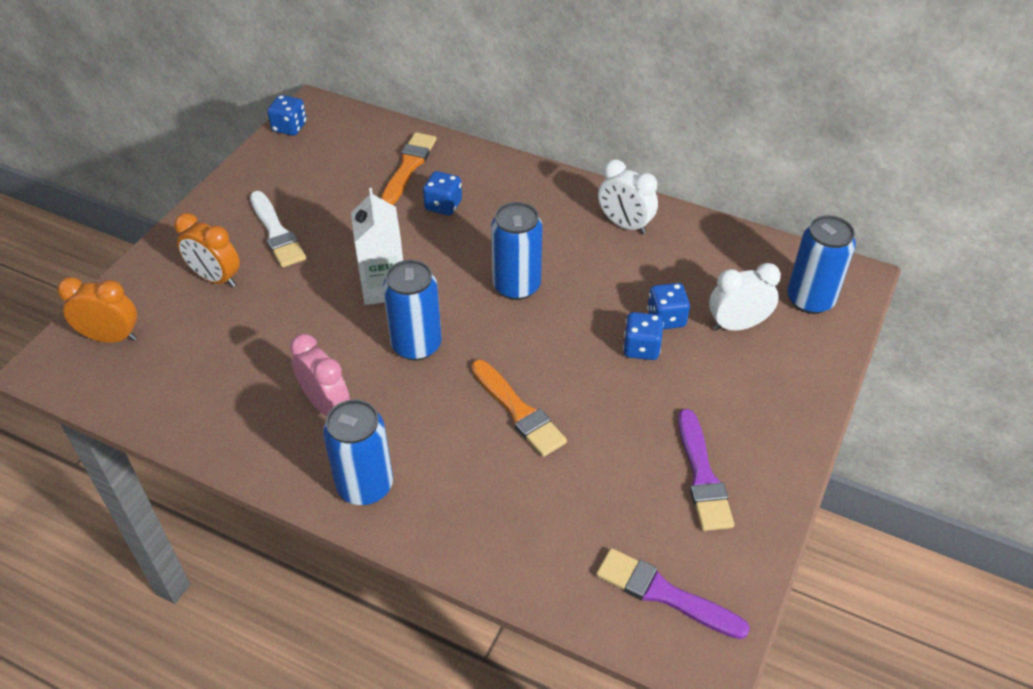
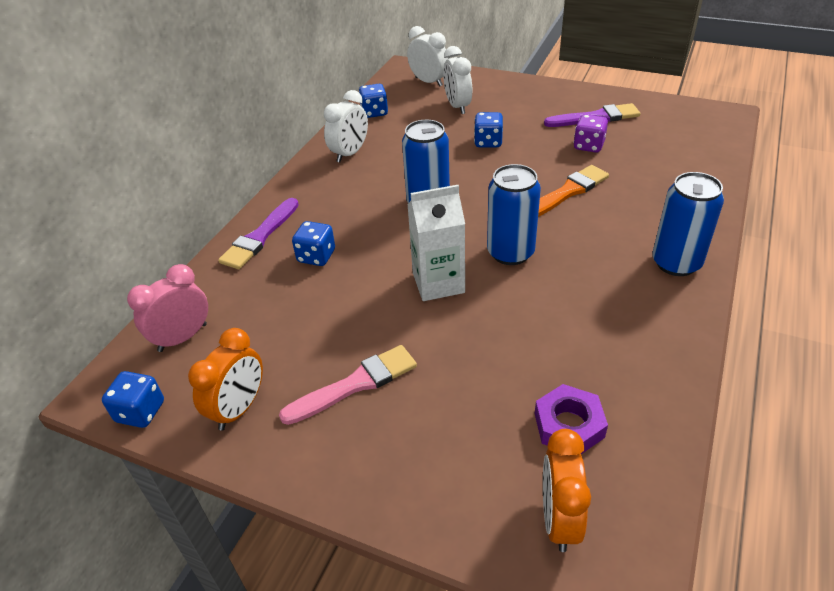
camera: 90 degrees left, 5 degrees down
(188, 356) = (569, 425): none -> purple nut
(215, 278) = (438, 428): orange clock -> orange clock (239, 409)
(277, 233) = (355, 384): white brush -> pink brush
(326, 405) = (599, 300): pink clock -> pink clock (182, 337)
(409, 166) = (248, 288): orange brush -> none
(623, 452) = (588, 146): none -> purple dice
(664, 594) = (692, 128): purple brush -> purple brush (260, 237)
(666, 318) = (455, 133): blue dice -> blue dice (374, 112)
(810, 299) = (429, 82): blue can -> white clock

